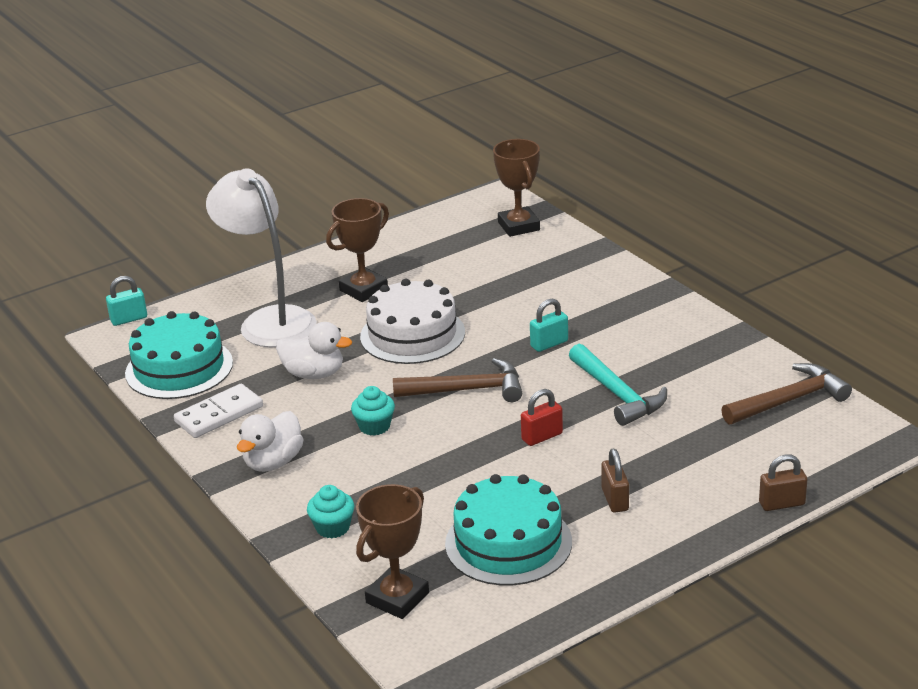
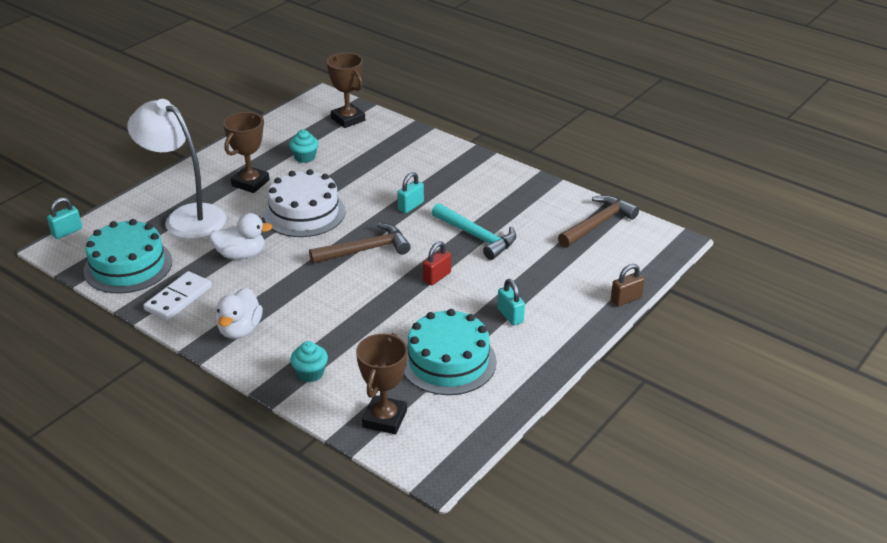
camera: 20 degrees left, 5 degrees up
(374, 426) = (307, 289): turquoise cupcake -> turquoise cupcake (305, 157)
(615, 499) = (510, 316): brown padlock -> turquoise padlock

